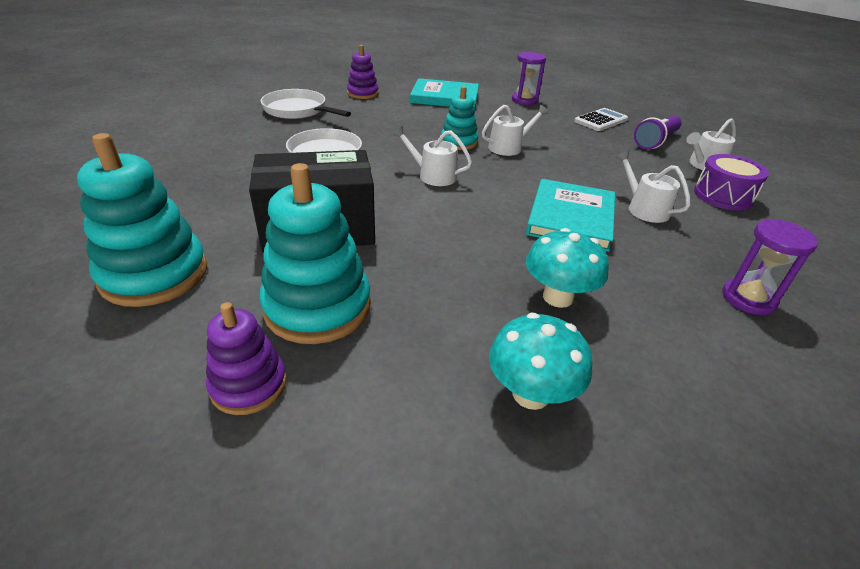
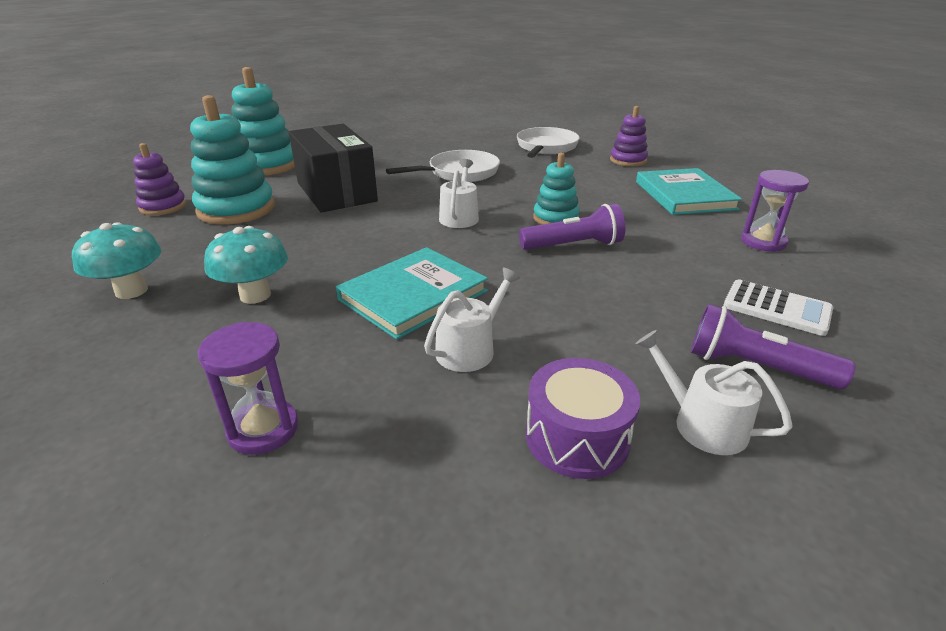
camera: 75 degrees right, 5 degrees down
(508, 147) = (573, 246): white watering can -> purple flashlight
(571, 218) = (413, 295): turquoise book -> turquoise book turned 45 degrees counterclockwise

